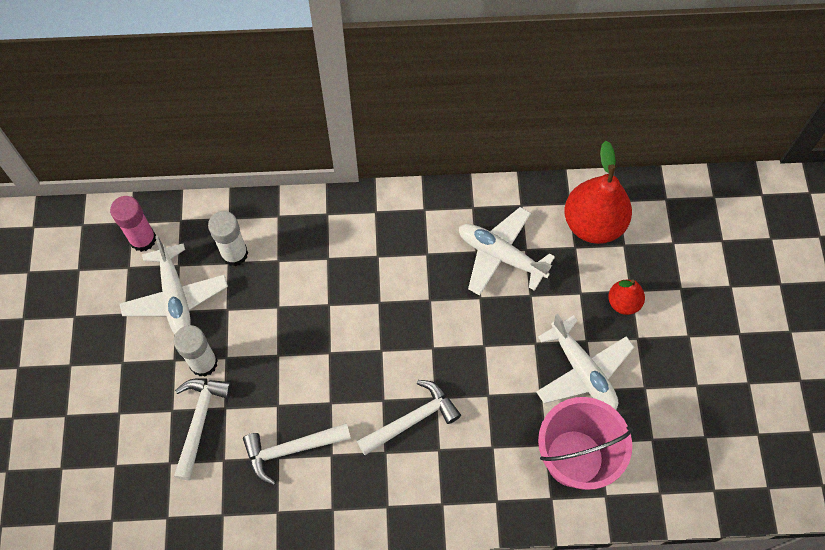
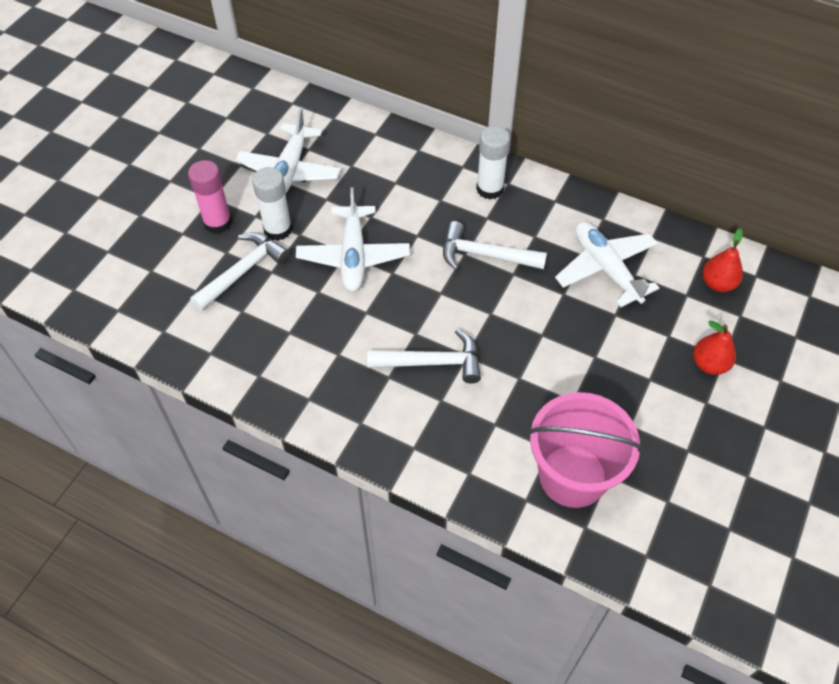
camera: 30 degrees right, 10 degrees down
(143, 239) = (293, 118): pink glue stick -> pink glue stick (218, 222)
(234, 254) = (361, 161): white glue stick -> white glue stick (490, 189)
(291, 449) = (306, 332): white hammer -> white hammer (485, 255)
(582, 371) = (629, 403): white plane -> white plane (353, 256)
(593, 224) = (717, 283): red pear -> red pear, size x0.53

